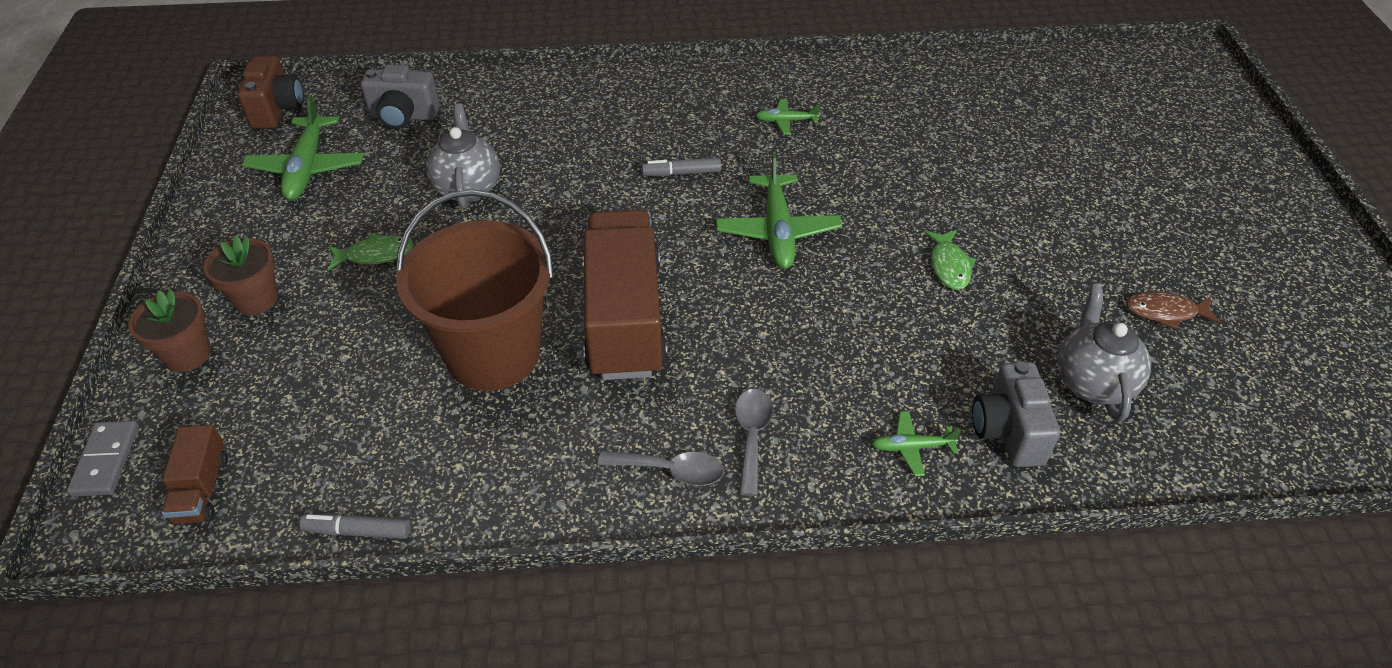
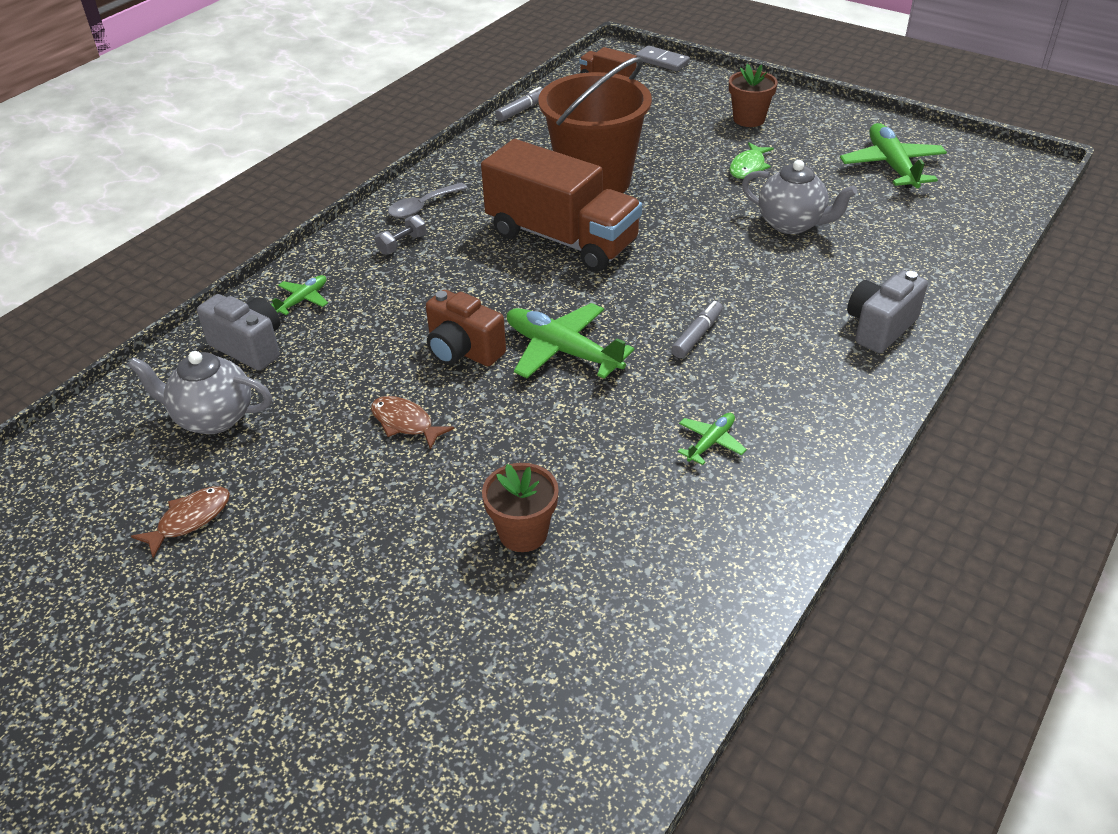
camera: 130 degrees right, 5 degrees down
(188, 355) = (720, 92): brown flower pot -> brown flower pot (523, 533)
(277, 109) = (997, 171): brown camera -> brown camera (463, 351)
(307, 167) = (892, 166): green plane -> green plane turned 45 degrees clockwise
(403, 116) = (932, 224): grey camera -> grey camera (879, 328)
(752, 436) = (402, 244): grey spoon -> grey dumbbell
(949, 266) = (405, 423): green fish -> brown fish
(1092, 382) = (213, 418): grey teapot -> grey teapot turned 150 degrees clockwise

